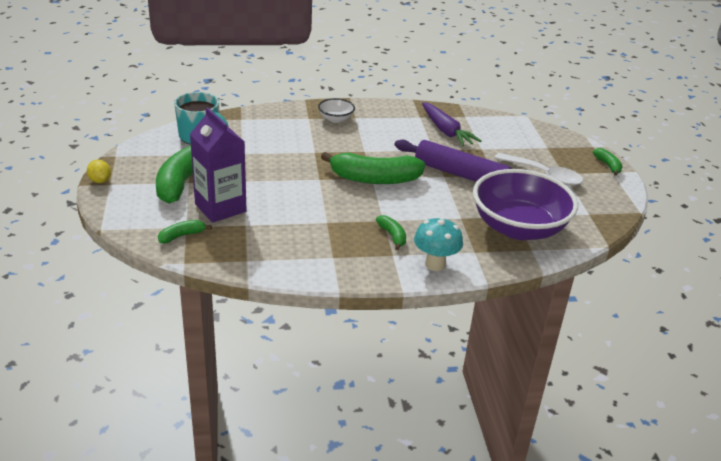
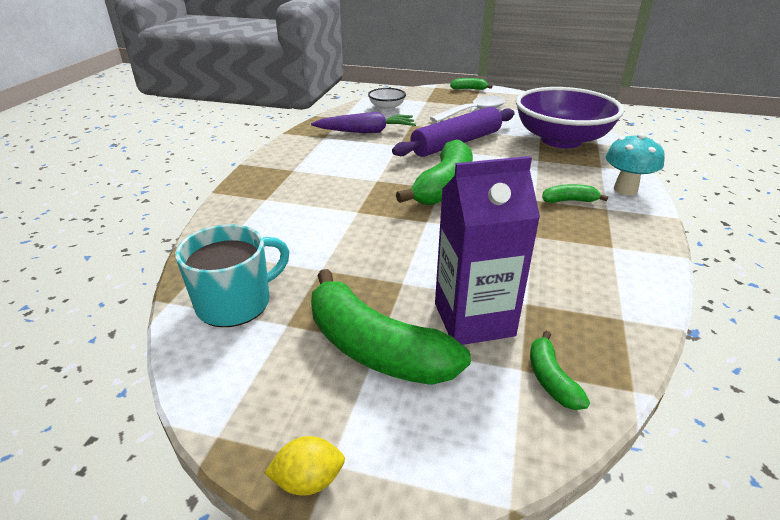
camera: 65 degrees left, 0 degrees up
(336, 119) = (286, 182): white bowl -> white bowl (387, 107)

